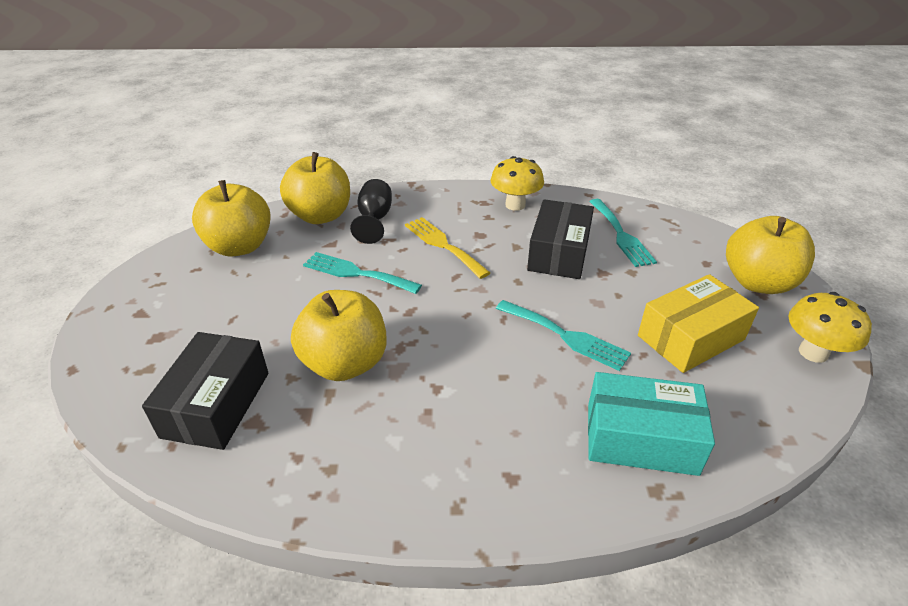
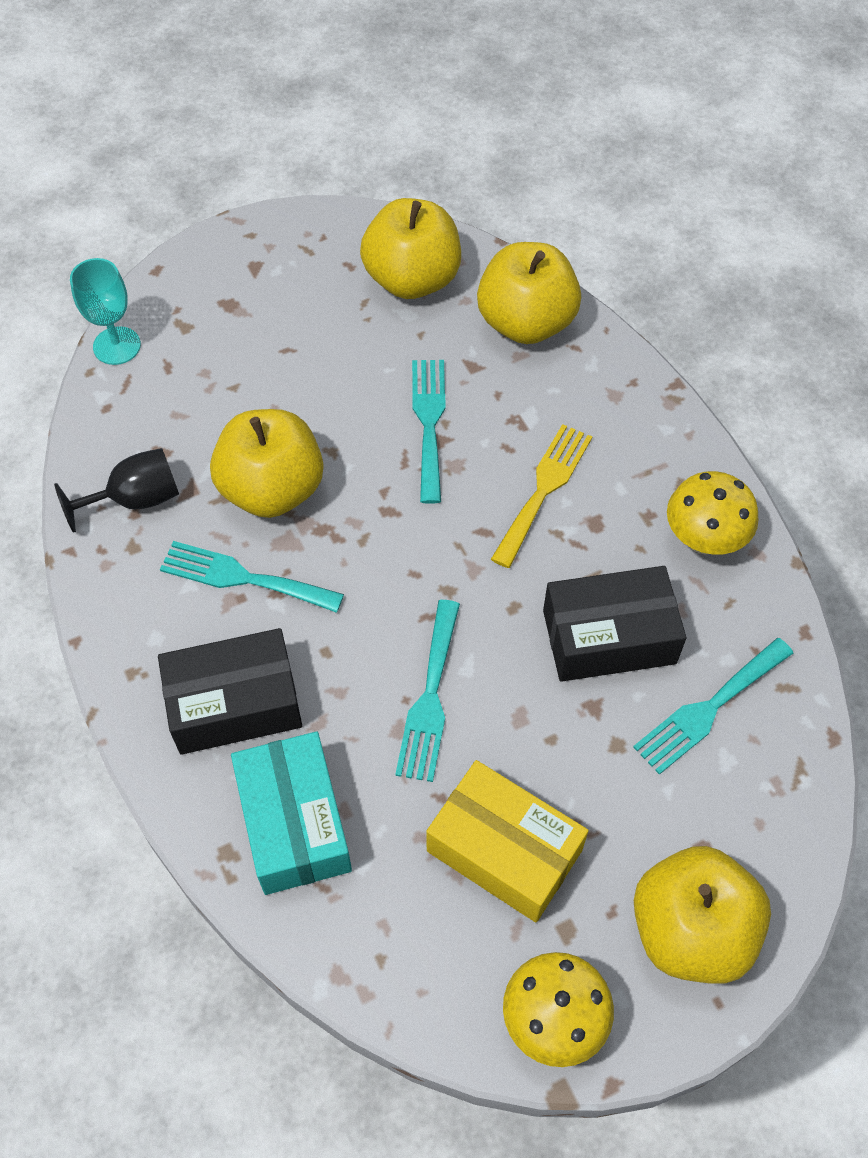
camera: 65 degrees right, 20 degrees up
(116, 418) = (117, 346): none -> turquoise goblet
(216, 404) = (167, 411): black box -> black box (234, 704)
(374, 219) = (555, 385): black goblet -> black goblet (135, 499)
(411, 404) = (243, 578): none -> turquoise fork

